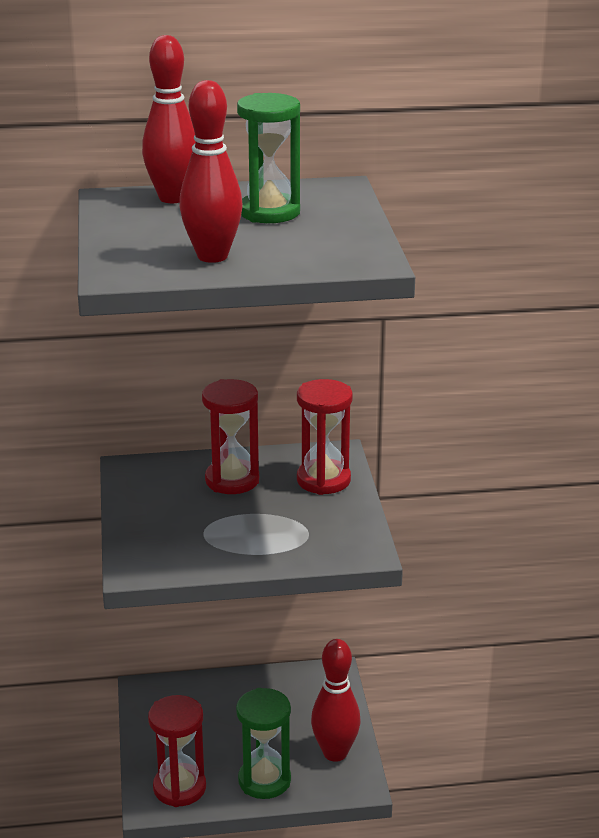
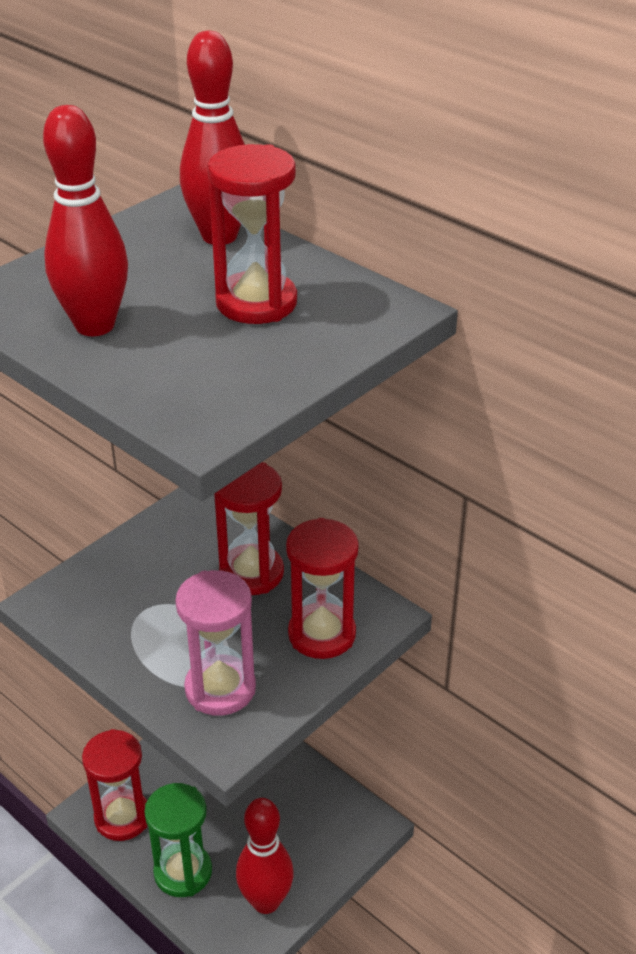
camera: 50 degrees right, 10 degrees up
(269, 212) = (256, 303): green hourglass -> red hourglass
(317, 534) = (220, 688): none -> pink hourglass

